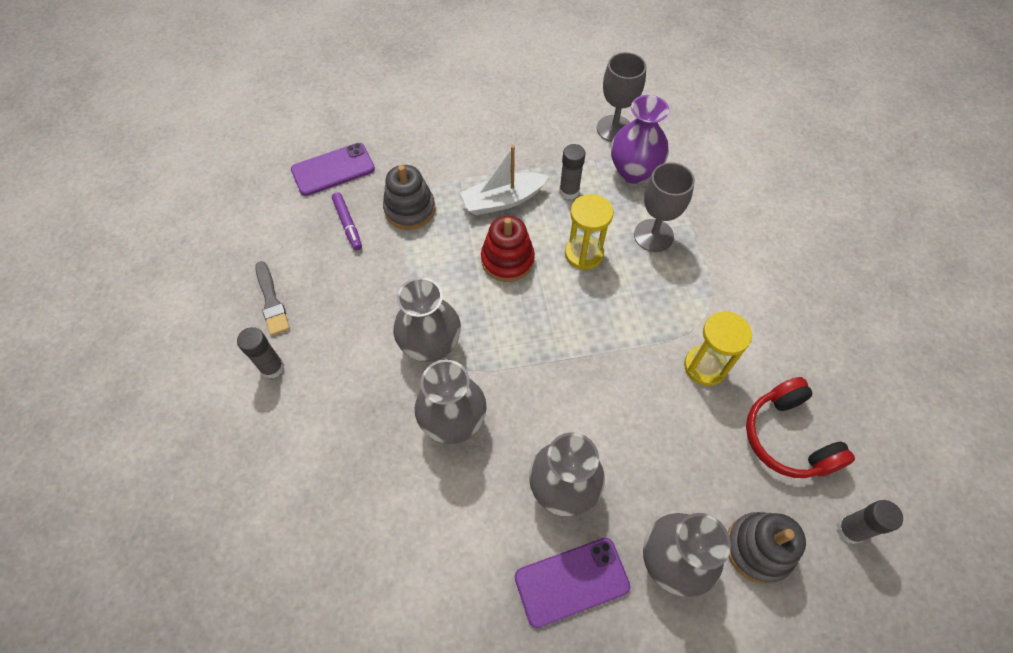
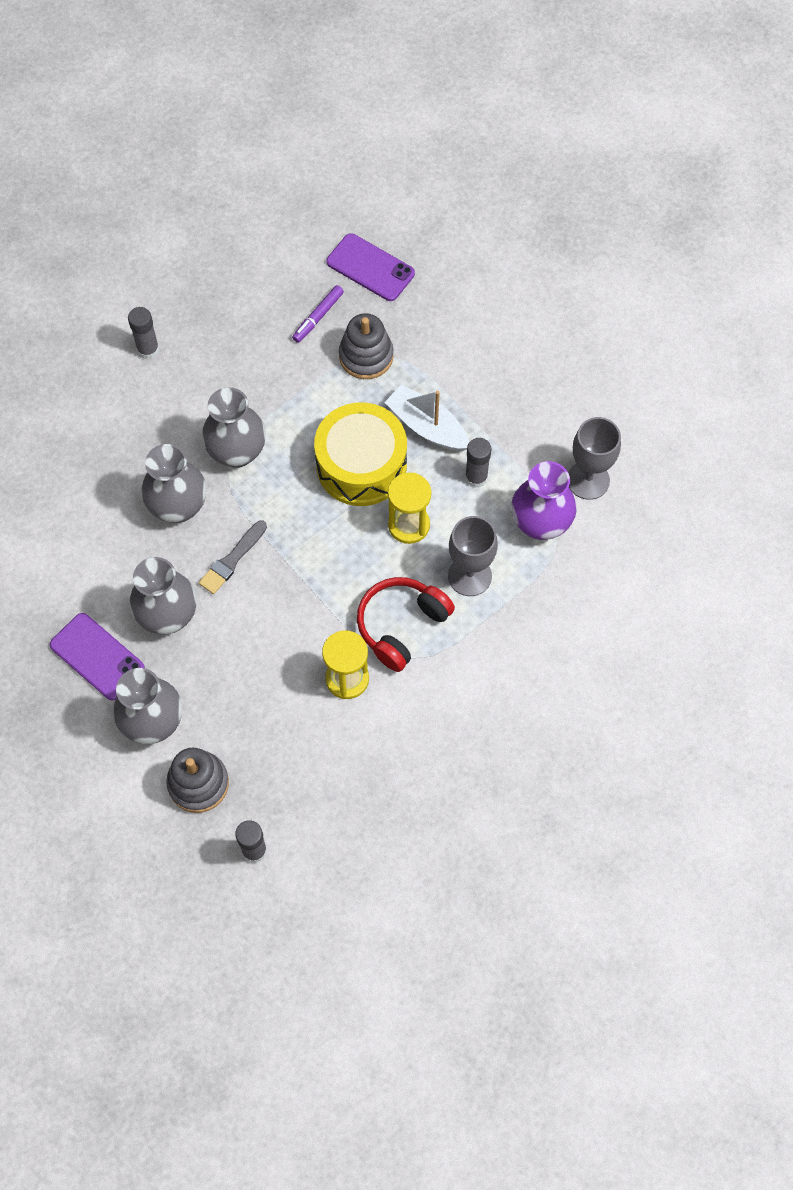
camera: 60 degrees right, 5 degrees up
(271, 301) = (206, 309): grey brush -> grey brush (232, 560)
(507, 260) = (361, 465): red stacking toy -> yellow drum
(787, 437) = (314, 773): red headphones -> red headphones (401, 625)

